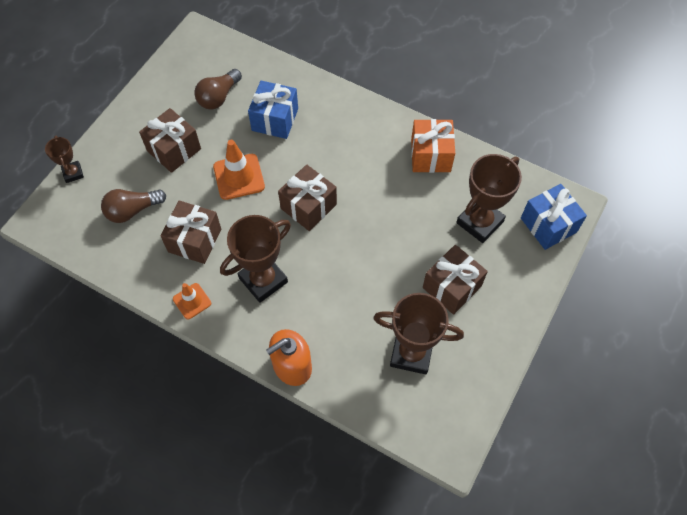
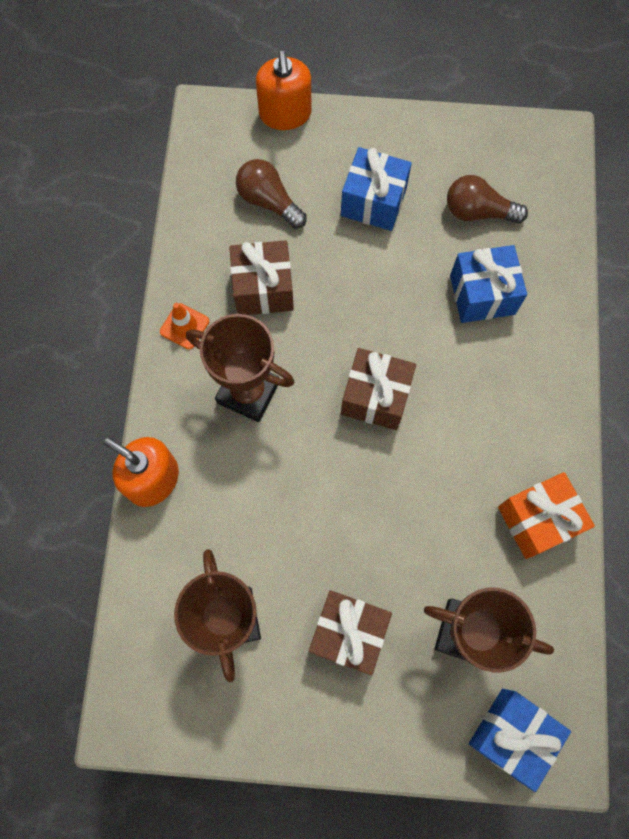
camera: 65 degrees right, 10 degrees up
(73, 173) = (285, 114): brown trophy -> orange soap dispenser
(174, 150) = (373, 202): brown gift -> blue gift
(239, 177) = (375, 294): orange traffic cone -> none

